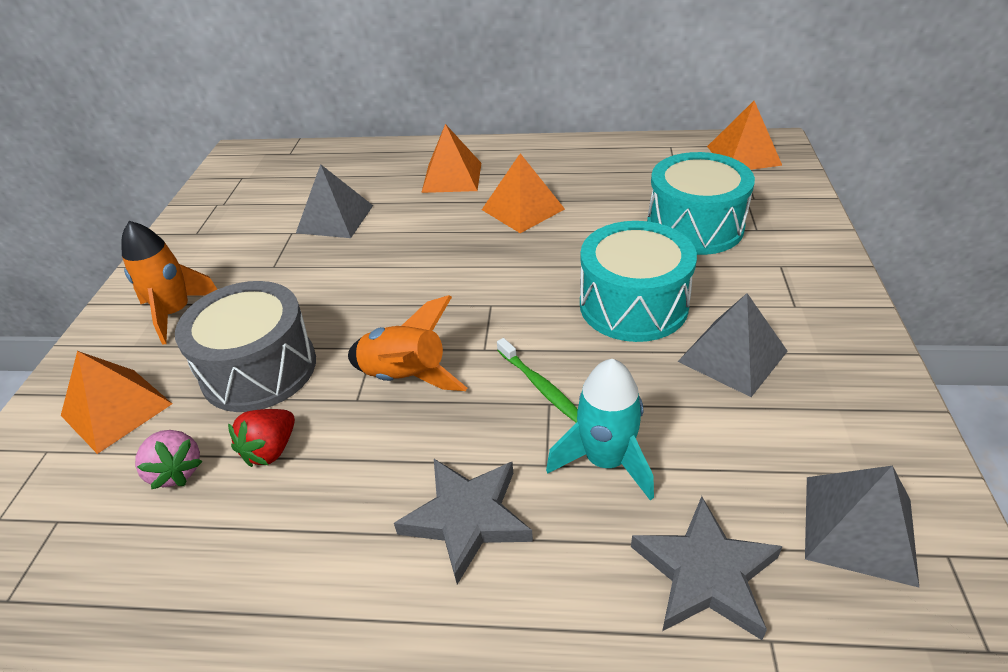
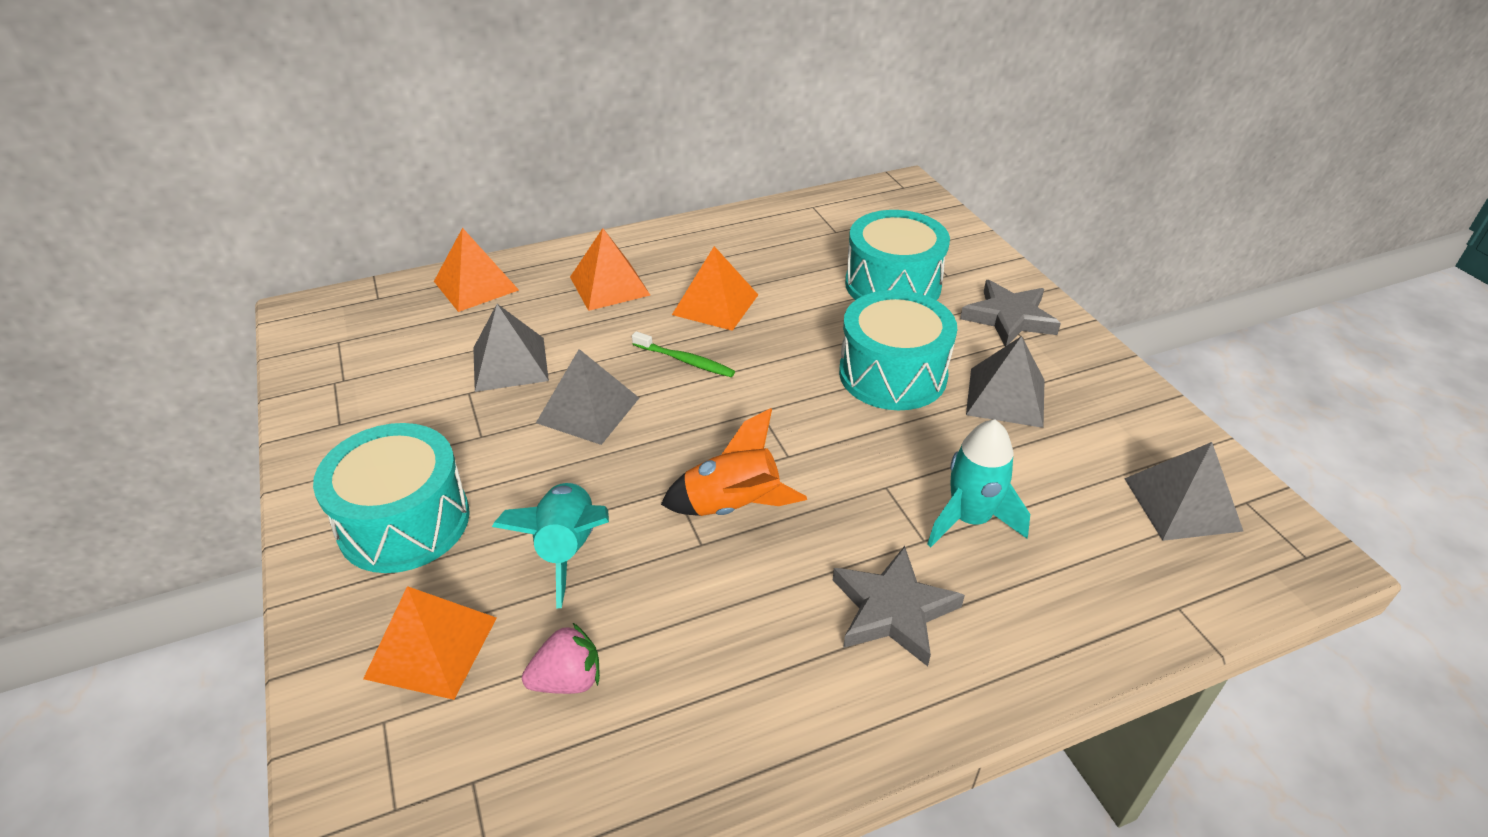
camera: 30 degrees left, 0 degrees up
(176, 313) = (404, 522): orange rocket -> turquoise drum
(176, 471) = (568, 680): pink strawberry -> pink strawberry turned 45 degrees counterclockwise
(259, 369) = (567, 549): grey drum -> turquoise rocket
(271, 450) = (654, 622): red strawberry -> none
(360, 267) = (588, 410): none -> grey pyramid
(540, 386) = (867, 474): green toothbrush -> green toothbrush (685, 361)
(705, 573) = (1105, 578): grey star -> grey star (1009, 318)
(743, 155) = (886, 203): orange pyramid -> orange pyramid (476, 285)

